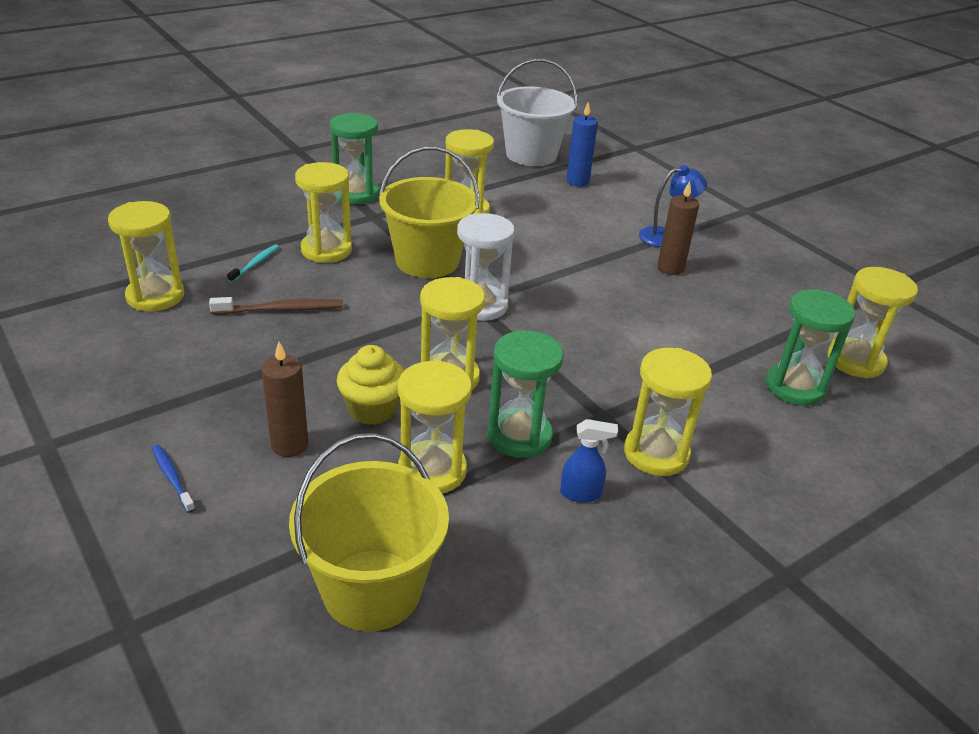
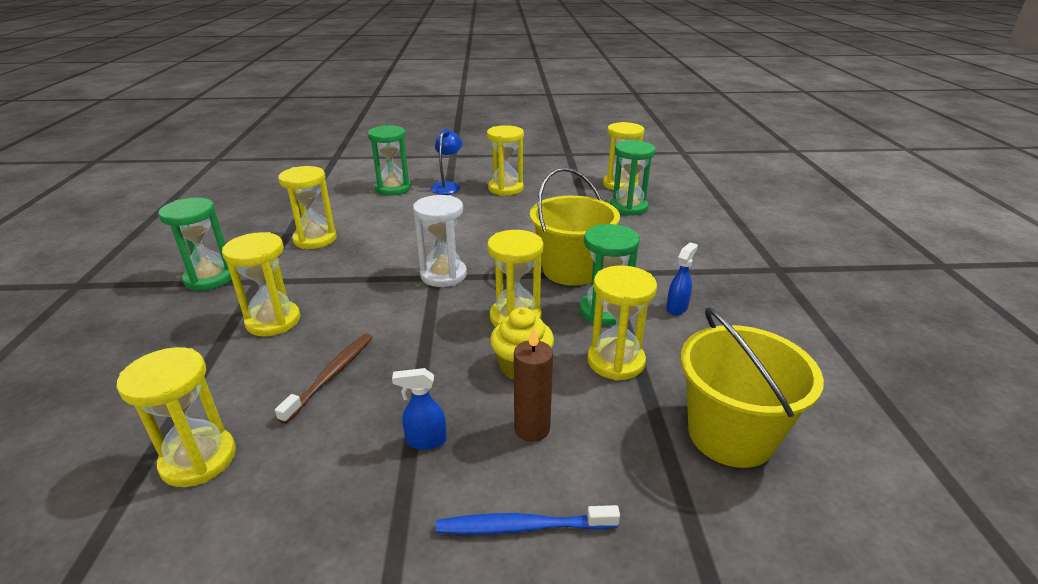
camera: 55 degrees left, 5 degrees down
(172, 478) = (522, 527): blue toothbrush -> blue toothbrush, size x1.58
(236, 390) = (425, 441): none -> blue spray bottle
(255, 263) = (236, 369): turquoise toothbrush -> none
(427, 261) = (358, 278): yellow bucket -> yellow bucket (571, 270)
(531, 155) = (283, 191): white bucket -> none
(577, 181) = (343, 188): blue candle -> none
(614, 208) = (393, 188): none -> green hourglass
(656, 453) = (656, 269): yellow hourglass -> yellow hourglass (506, 188)
(670, 268) = (482, 197): brown candle -> none

